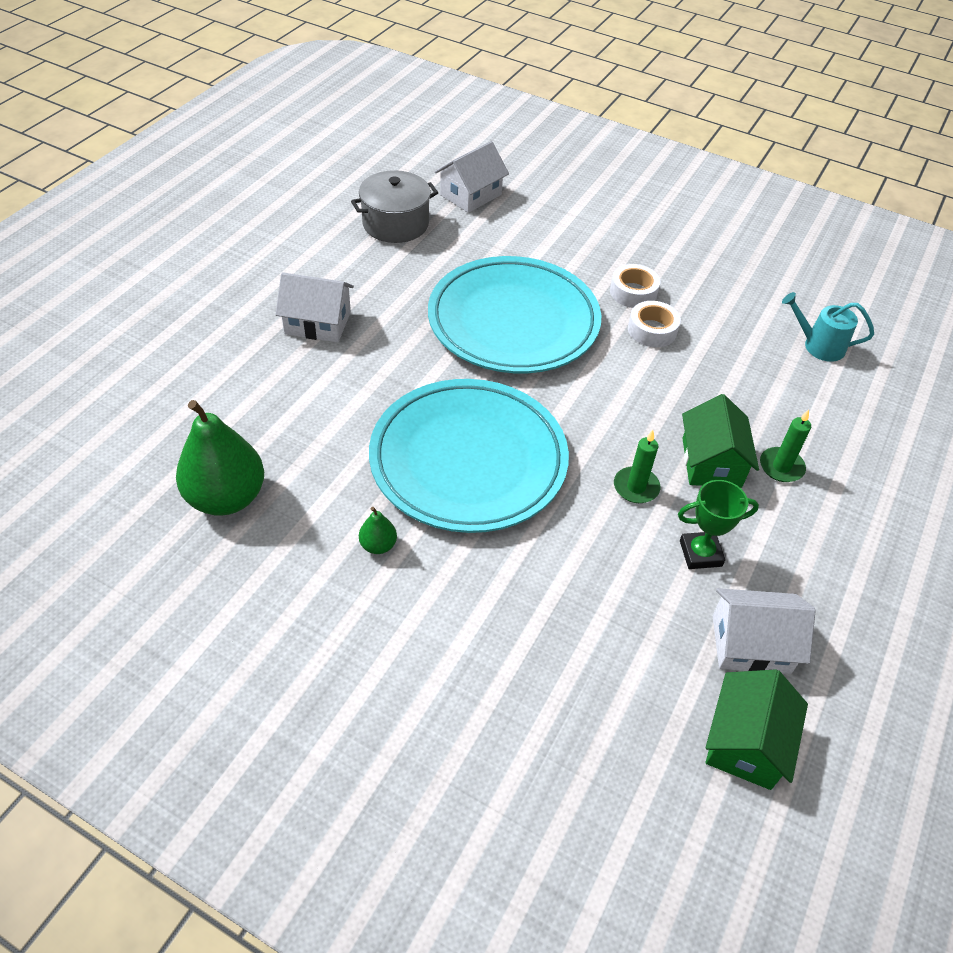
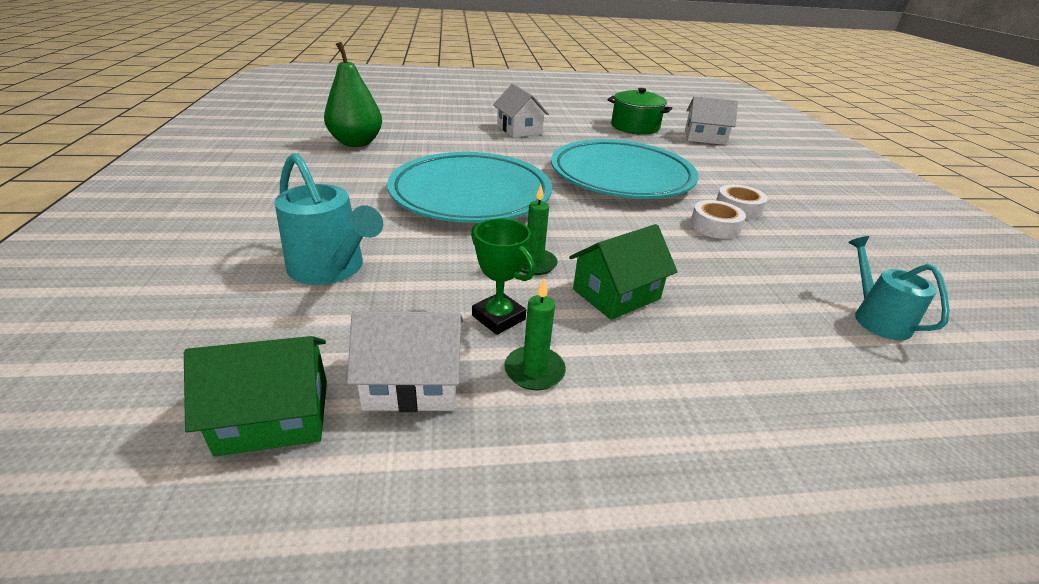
camera: 55 degrees right, 15 degrees down
(378, 545) = (362, 187): green pear -> none
(395, 224) = (635, 127): grey pot -> green pot
(551, 638) = (331, 268): none -> turquoise watering can
(751, 644) = (413, 382): white house -> white house turned 60 degrees counterclockwise
(781, 467) = (673, 338): green candle -> green candle (534, 371)

